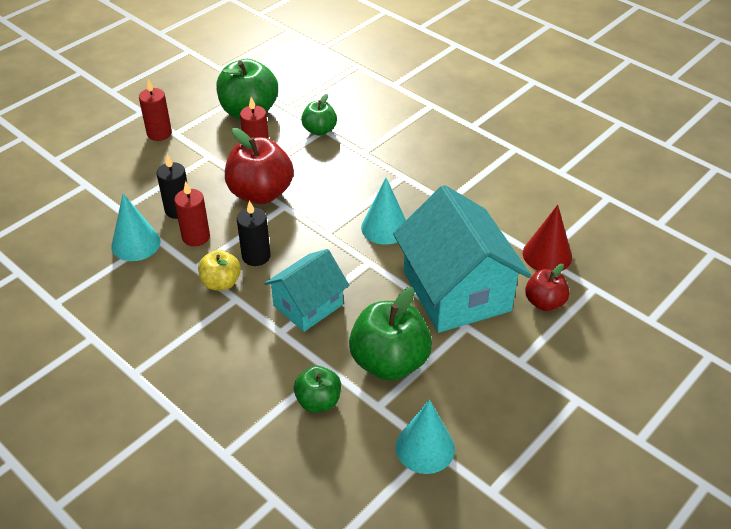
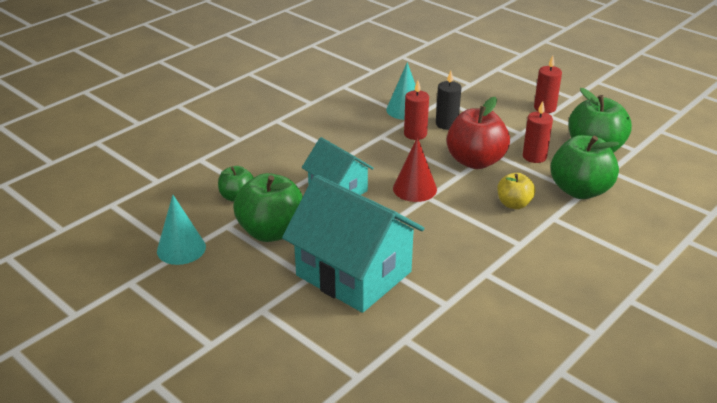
camera: 90 degrees right, 10 degrees down
(221, 283) = (363, 148): yellow apple -> yellow apple (514, 204)
(256, 256) = (394, 163): black candle -> none
(319, 130) = (579, 190): green apple -> green apple, size x1.77
(384, 227) = (439, 231): turquoise cone -> none
(456, 291) = (353, 273): turquoise house -> turquoise house turned 60 degrees clockwise
(544, 302) = (337, 334): red apple -> none
(547, 255) = (408, 343): red cone -> red cone (414, 188)

